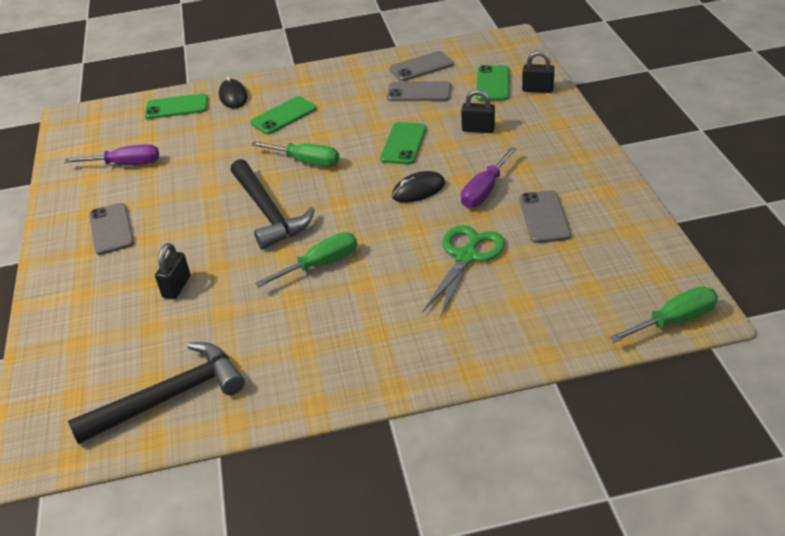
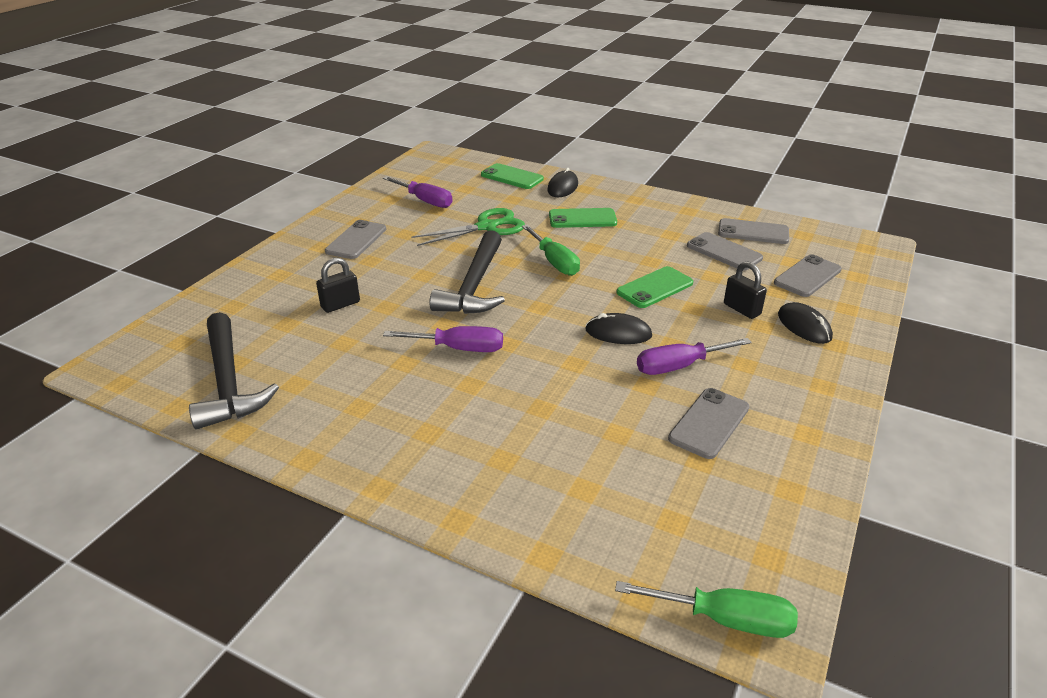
camera: 35 degrees right, 5 degrees down
(170, 397) = (228, 382): black hammer -> black hammer turned 60 degrees clockwise
(321, 265) = (459, 349): green screwdriver -> purple screwdriver
(466, 257) = (587, 415): green scissors -> green scissors (486, 227)
(493, 84) = (807, 276): green phone -> grey phone
(528, 121) = (804, 326): none -> black mouse
(537, 90) = (850, 303): black padlock -> none

